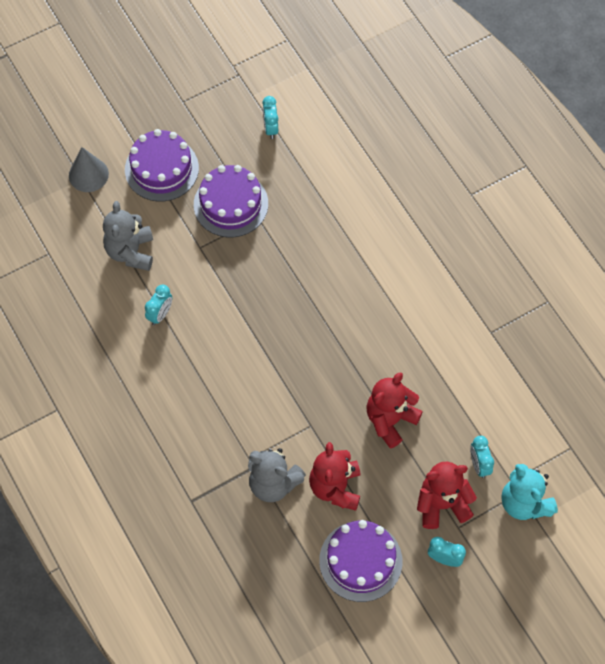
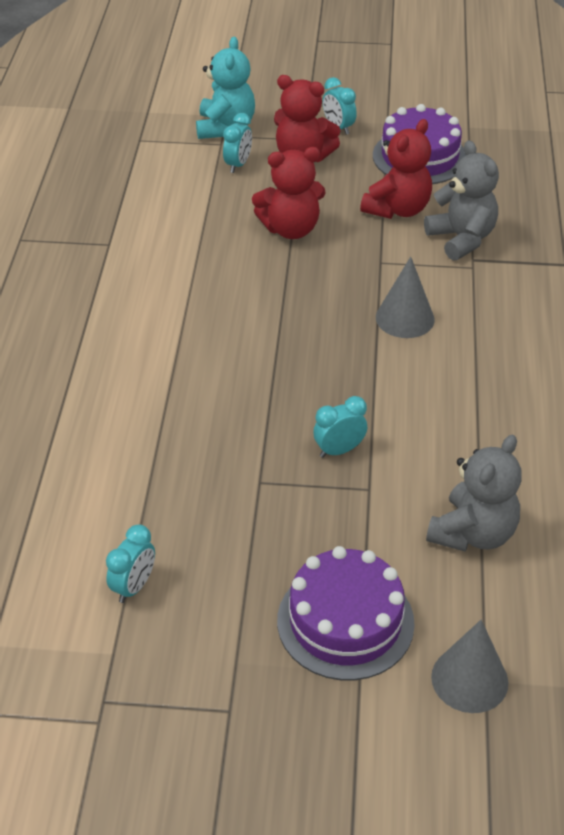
camera: 145 degrees left, 20 degrees down
(160, 314) = (481, 441): turquoise clock -> turquoise clock (339, 450)
(231, 204) = (282, 518): purple cake -> none
(262, 383) = (405, 318): none -> grey cone

